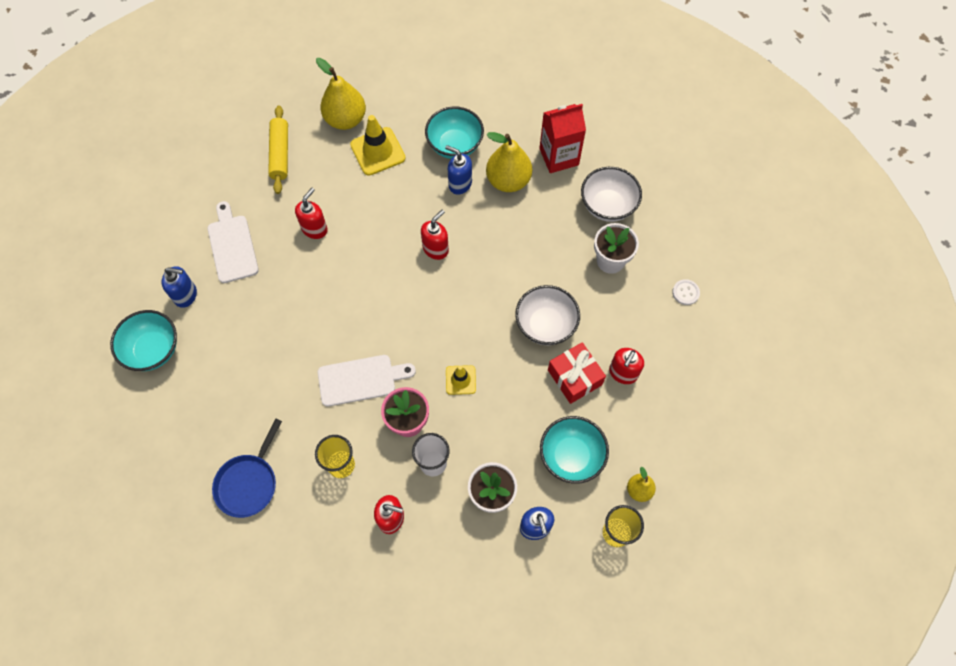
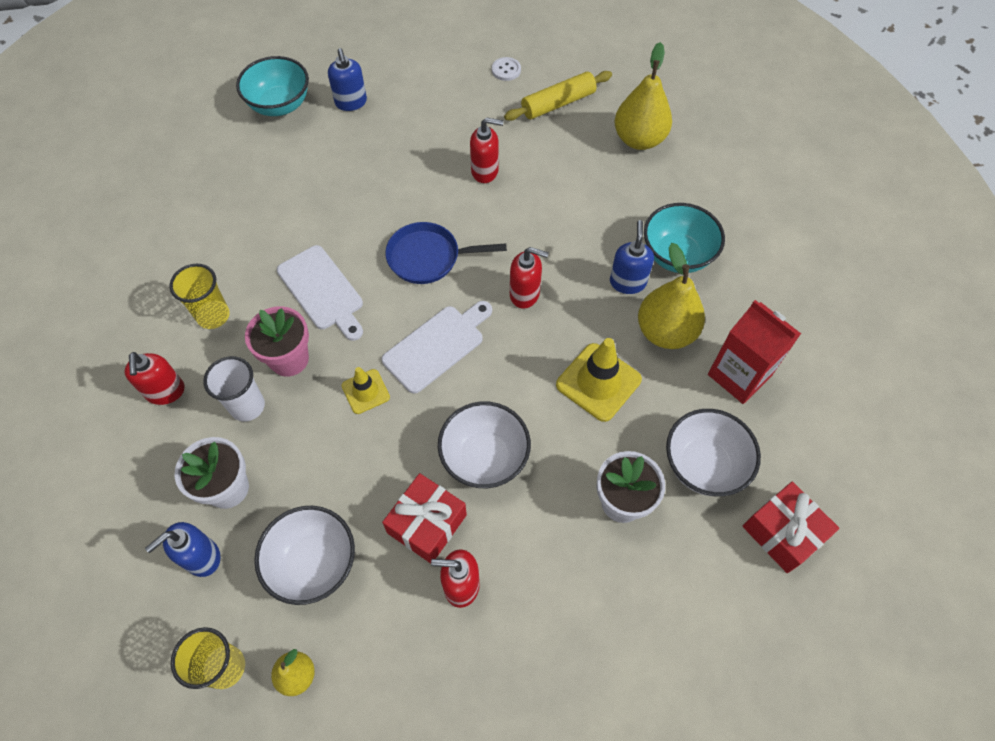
camera: 65 degrees right, 5 degrees down
(232, 246) = (426, 113): white cutting board -> white cutting board (437, 346)
(249, 483) = (165, 243): blue pan -> blue pan (428, 257)
(378, 151) = (618, 185): yellow traffic cone -> yellow traffic cone (598, 382)
(571, 456) = (313, 564): turquoise bowl -> white bowl
(665, 187) = (783, 532): none -> red gift
(685, 292) = (629, 627): white button -> white button (506, 70)

